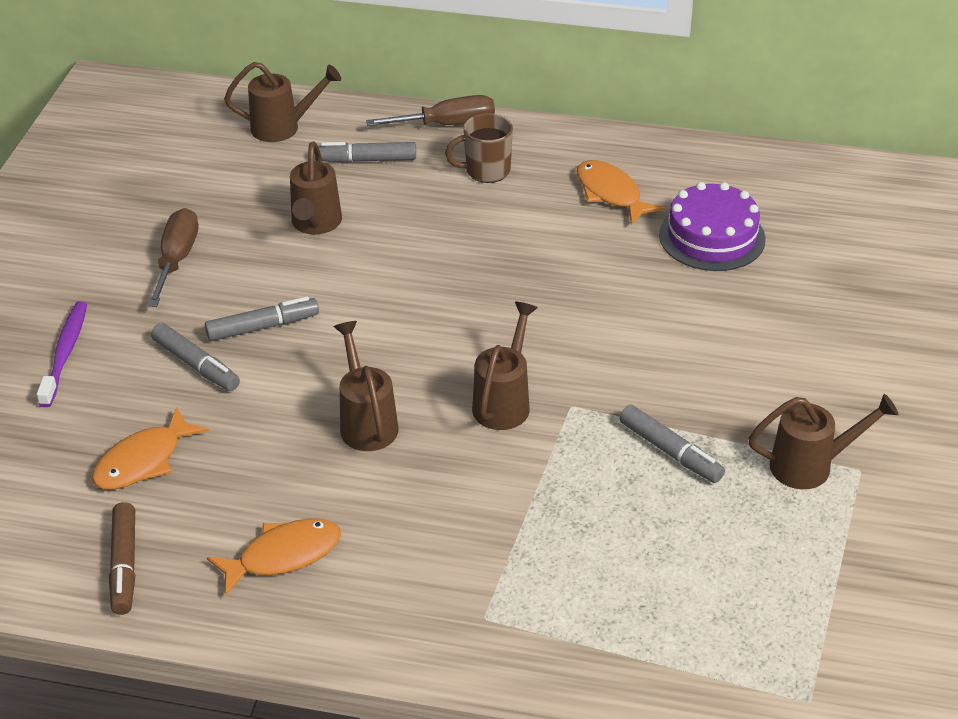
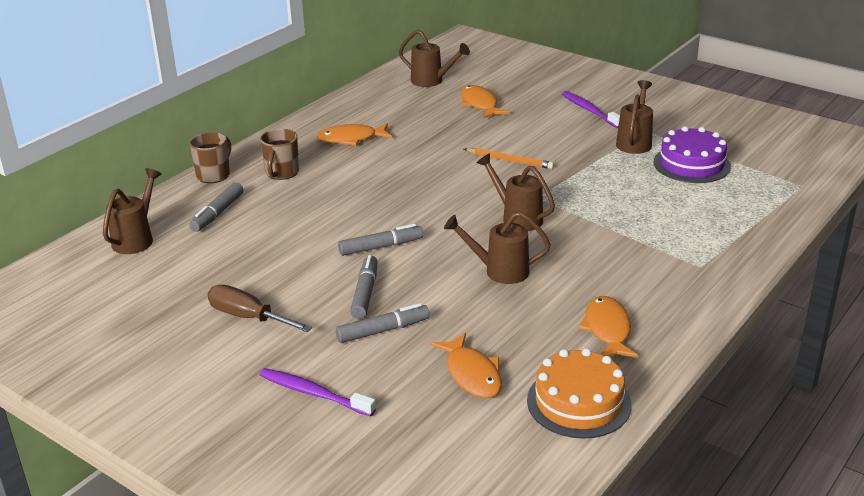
camera: 65 degrees left, 10 degrees down
(124, 565) = (578, 402): brown marker -> orange cake
(315, 224) = (270, 248): brown watering can -> brown watering can (431, 81)
(447, 124) = (214, 175): brown screwdriver -> brown mug
(655, 351) = (510, 160): none -> orange pencil
(670, 452) = (598, 177): grey marker -> grey marker (381, 247)
(712, 237) = (423, 120): purple cake -> purple cake (691, 164)
(804, 274) = (480, 104): none -> orange fish
(878, 390) = (589, 110): none -> purple toothbrush

